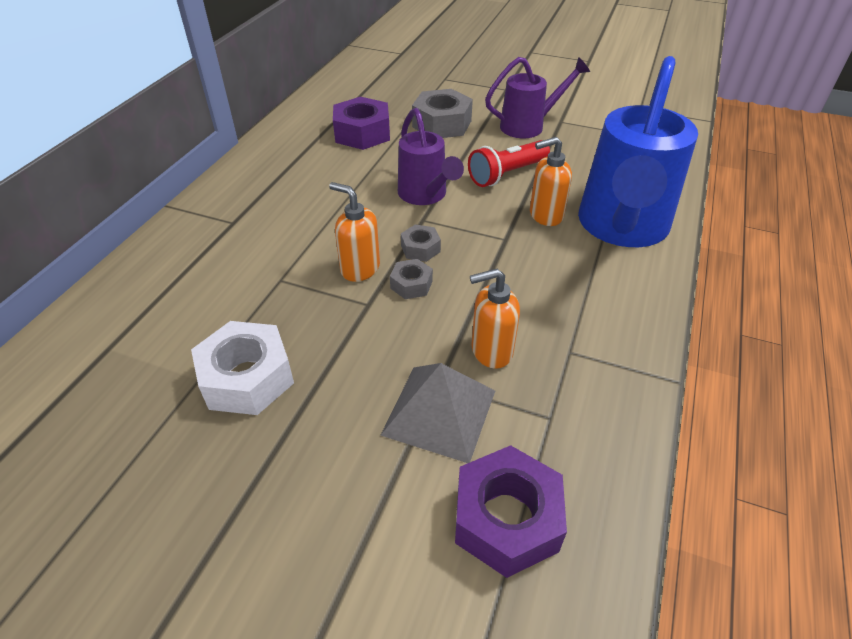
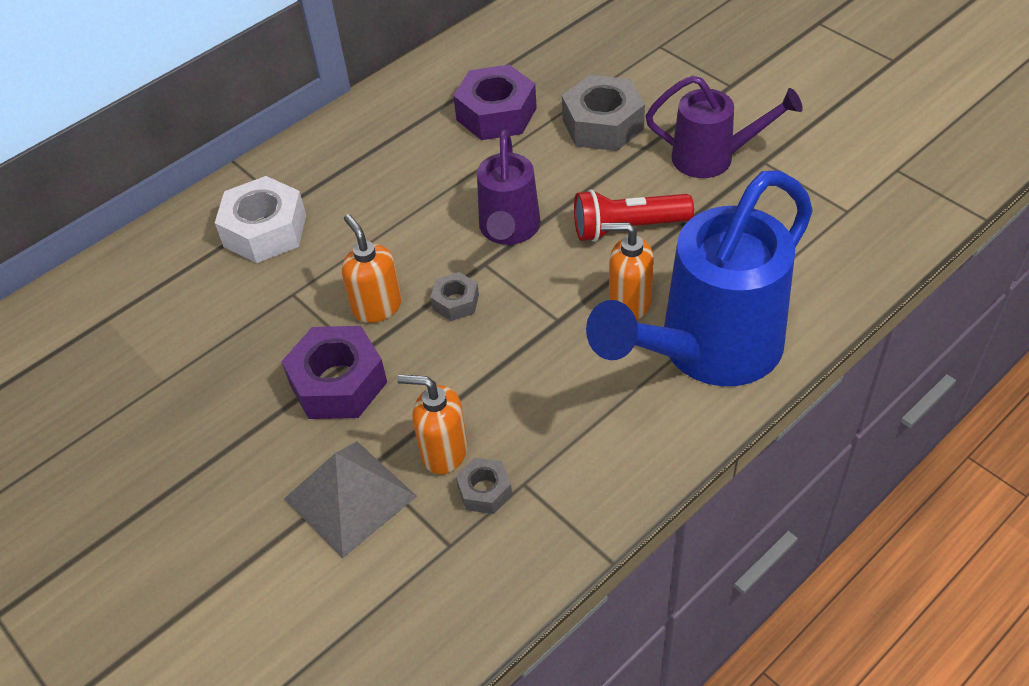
camera: 30 degrees right, 5 degrees up
(247, 378) = (204, 395): white nut -> white nut (265, 230)
(411, 284) = (416, 345): grey nut -> grey nut (484, 491)
(506, 519) = (339, 622): purple nut -> purple nut (338, 383)

